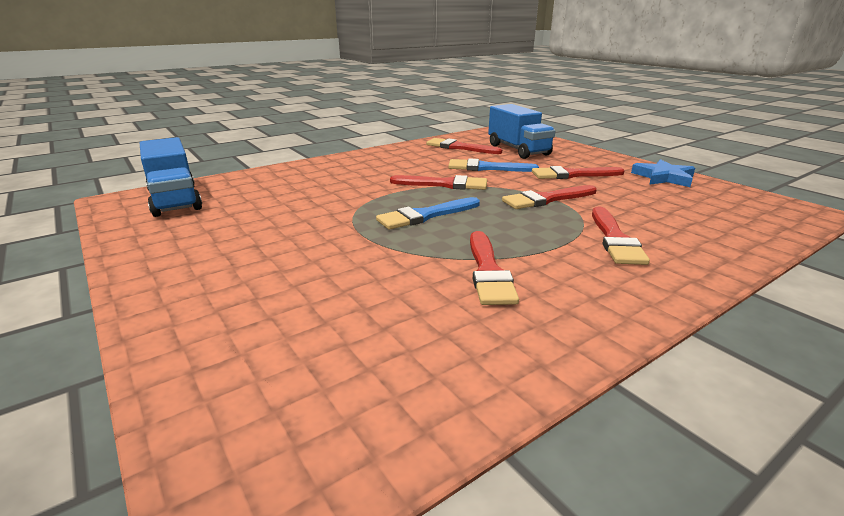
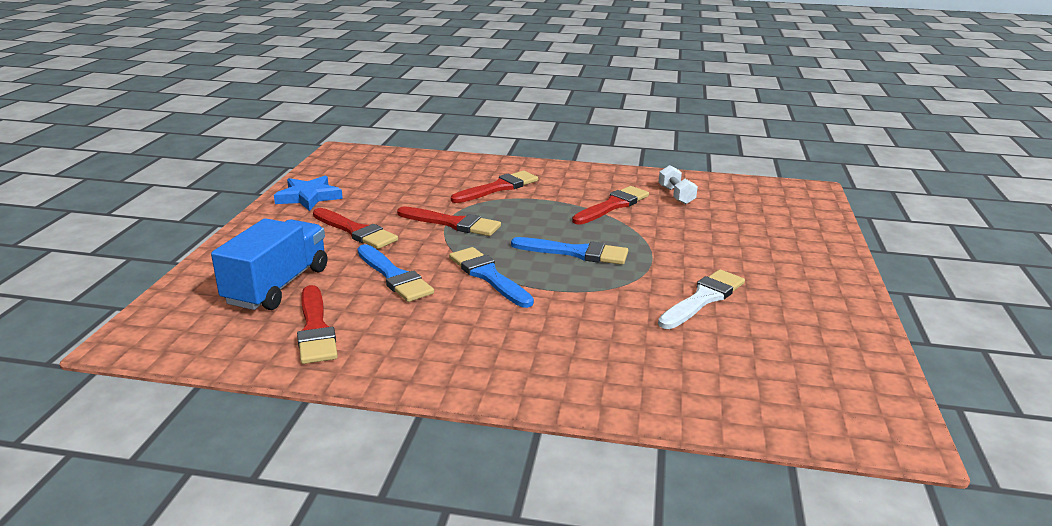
camera: 135 degrees left, 0 degrees up
(175, 200) = (811, 395): blue truck -> none
(285, 222) = (703, 298): none -> white brush
(444, 184) = (488, 276): red brush -> blue brush
(456, 329) = (676, 195): none -> white dumbbell

